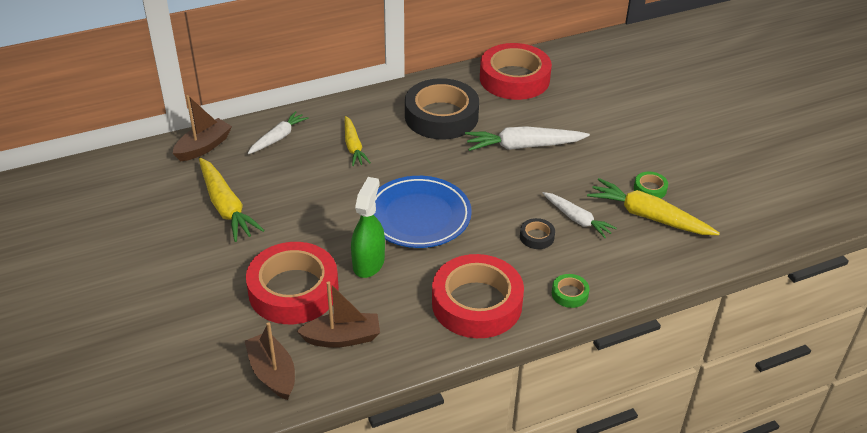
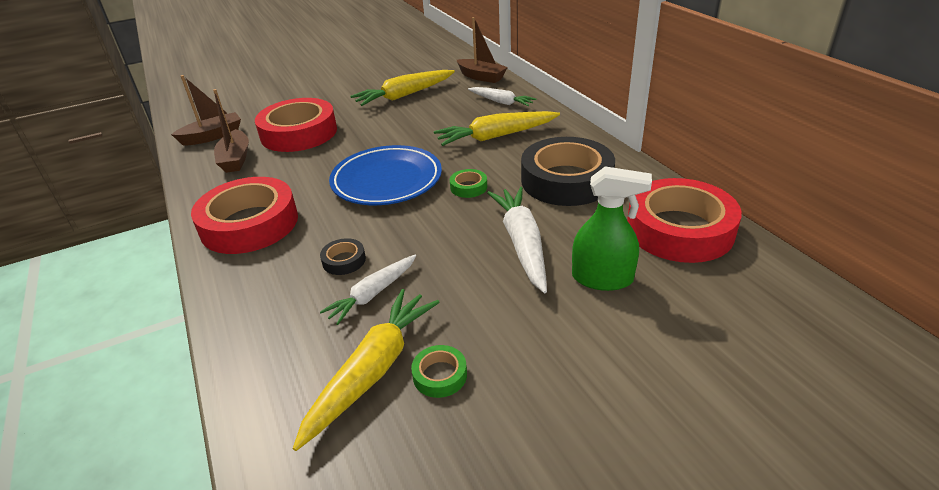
camera: 90 degrees right, 5 degrees down
(353, 146) = (496, 136): yellow carrot -> yellow carrot, size x1.56
(368, 263) = (324, 161): green spray bottle -> green spray bottle (602, 278)
(569, 294) = (240, 289): green tape -> green tape (468, 187)

